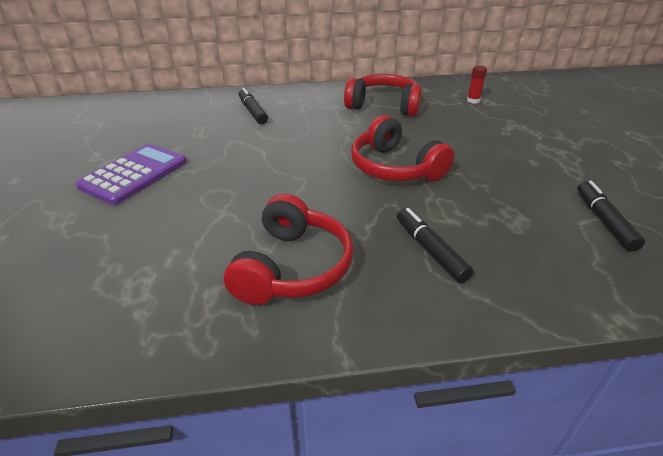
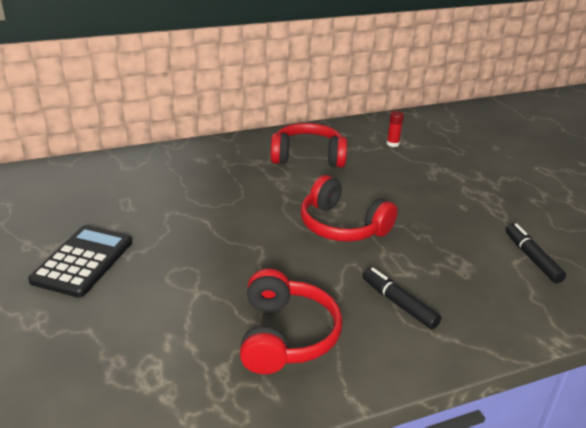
camera: 15 degrees left, 5 degrees down
(134, 174) = (83, 261): purple calculator -> black calculator
(252, 111) = (174, 175): black marker -> none

